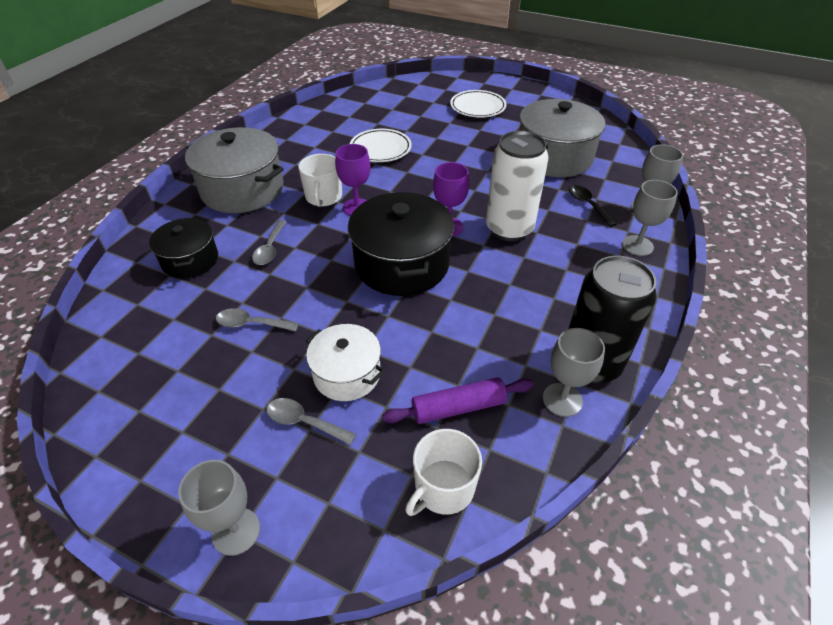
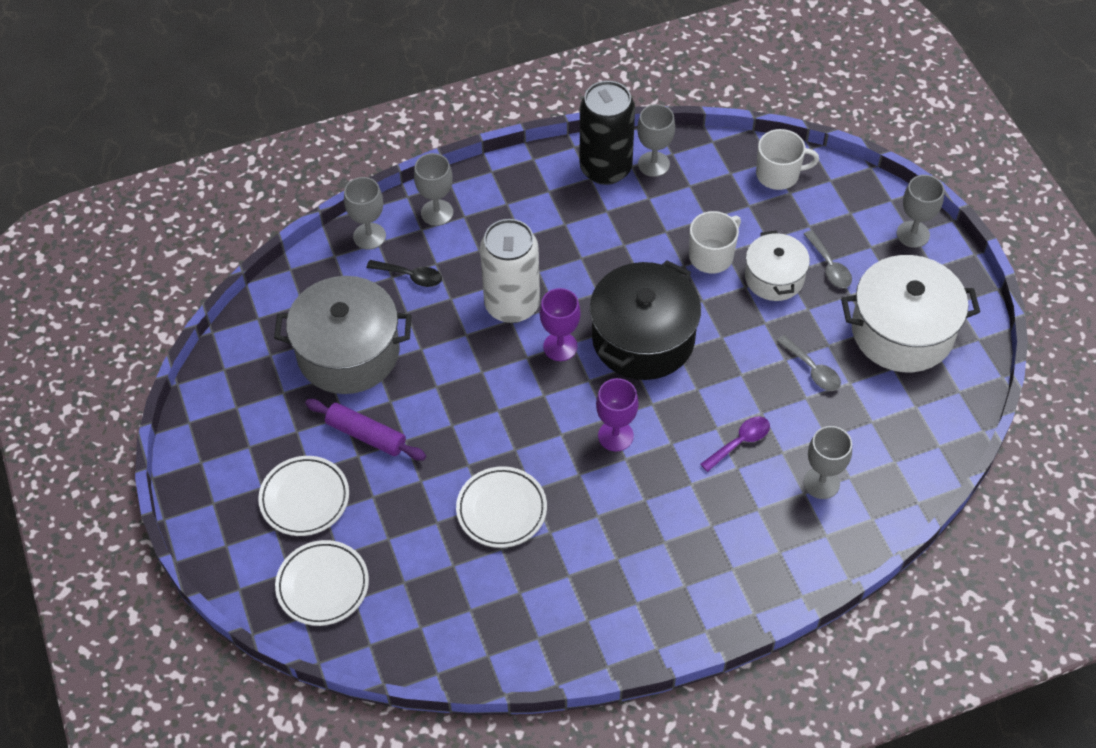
camera: 135 degrees left, 10 degrees up
(186, 408) = (902, 331): none -> white pot
(190, 260) = (821, 483): black pot -> grey goblet
(242, 190) = (706, 555): grey pot -> none
(270, 249) = (740, 442): grey spoon -> purple spoon
(323, 197) = (633, 476): white mug -> white mug (712, 256)
(425, 92) = (323, 585): none -> white plate
(458, 407) = (723, 206): purple rolling pin -> purple rolling pin (366, 435)
(587, 205) = (410, 276): black spoon -> black spoon turned 90 degrees counterclockwise

